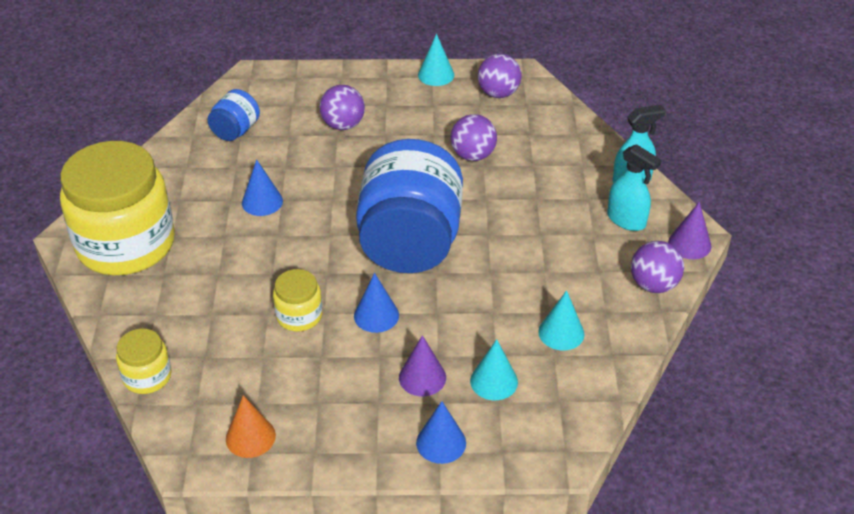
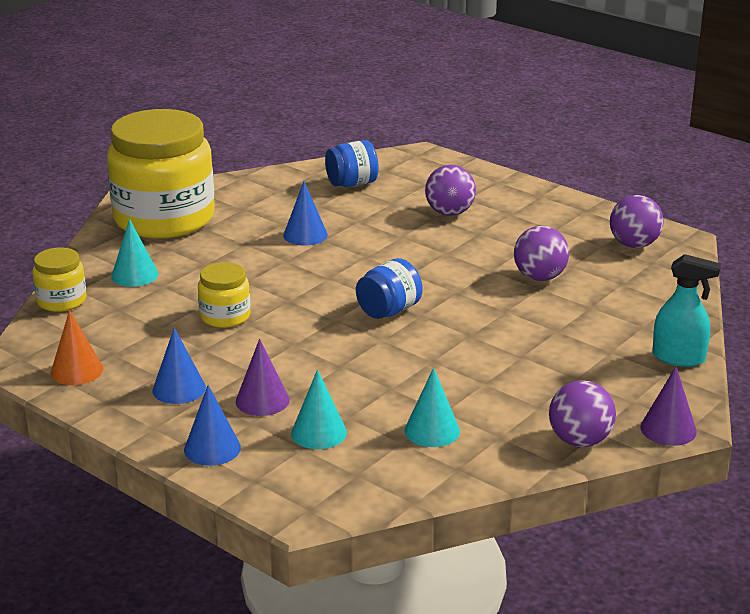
camera: 40 degrees right, 15 degrees down
(376, 315) = (286, 344): blue cone -> blue cone (179, 389)
(410, 242) = (389, 311): blue jar -> blue jar, size x0.44
(436, 75) = (590, 210): turquoise cone -> turquoise cone (134, 275)
(626, 220) = (626, 383): turquoise spray bottle -> none

